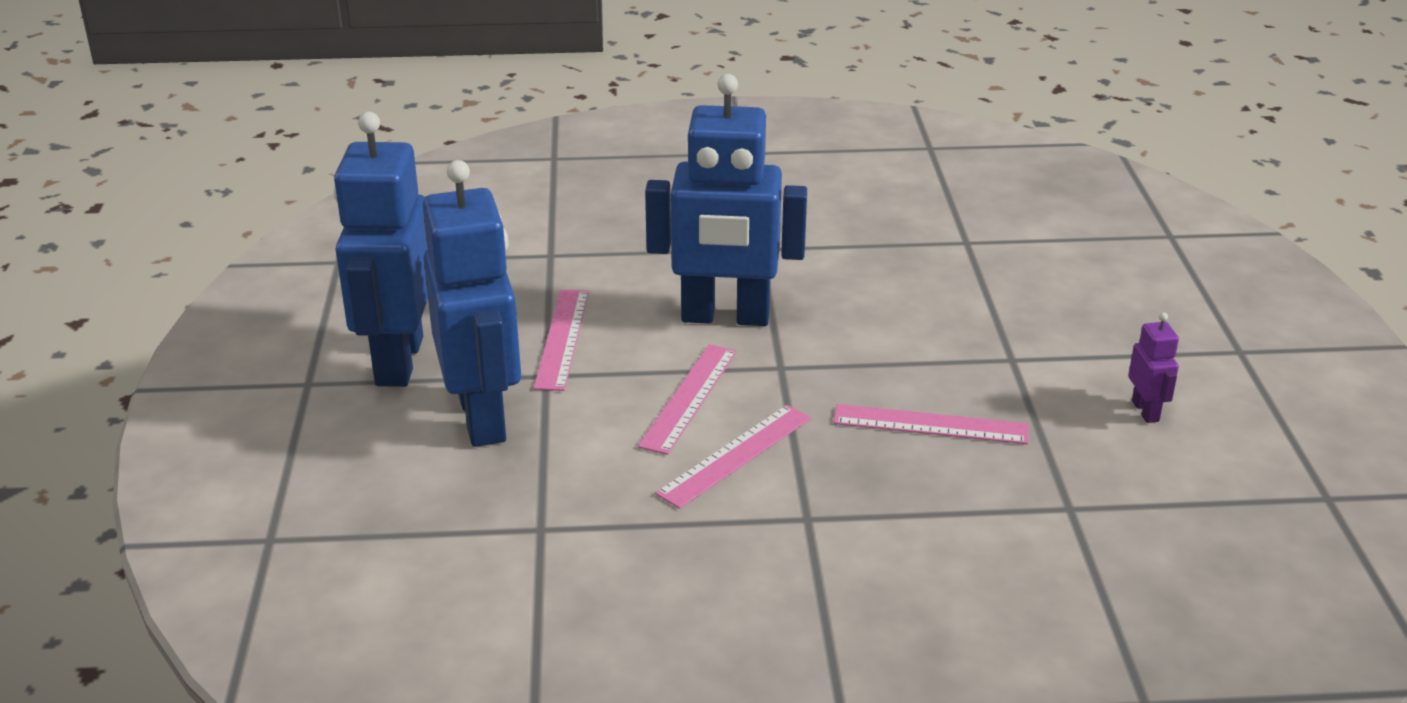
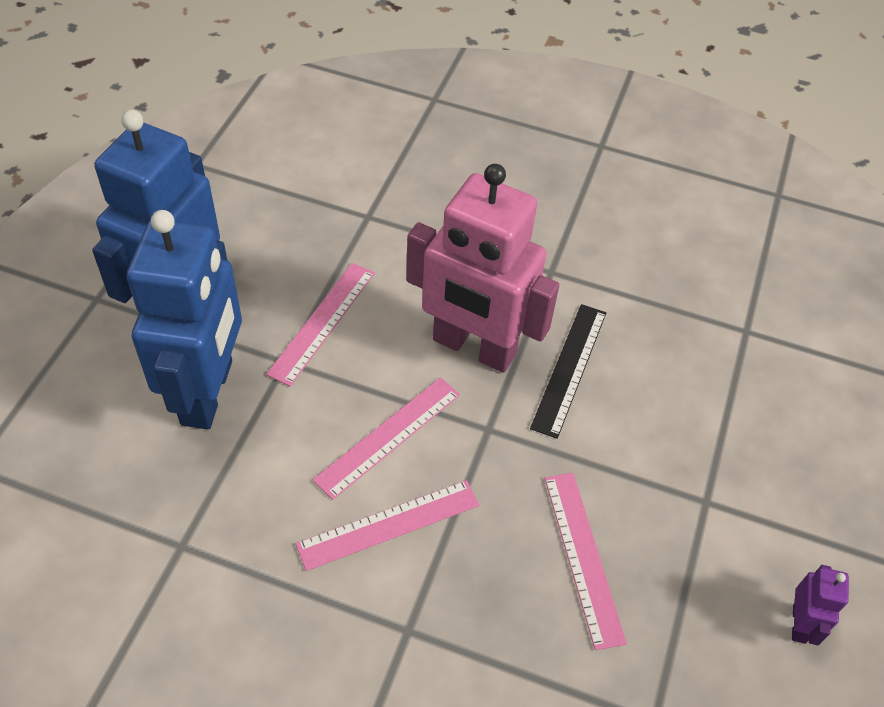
camera: 20 degrees right, 20 degrees up
(725, 317) = (473, 348): blue robot -> pink robot
(826, 307) = (569, 368): none -> black ruler
(930, 424) = (583, 557): pink ruler -> pink ruler turned 45 degrees clockwise

